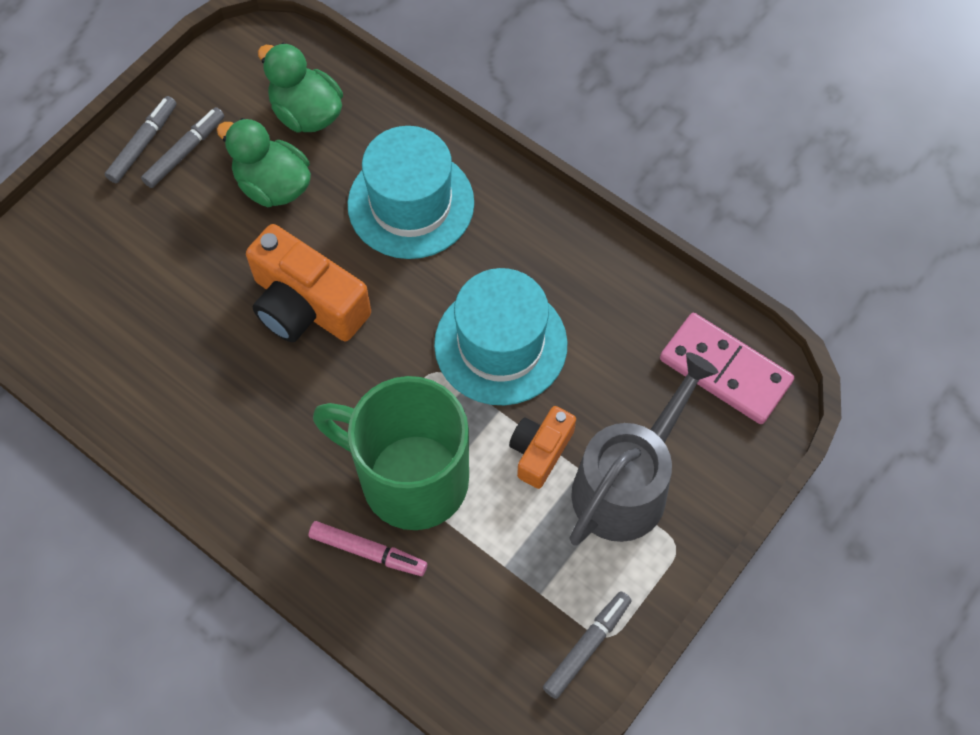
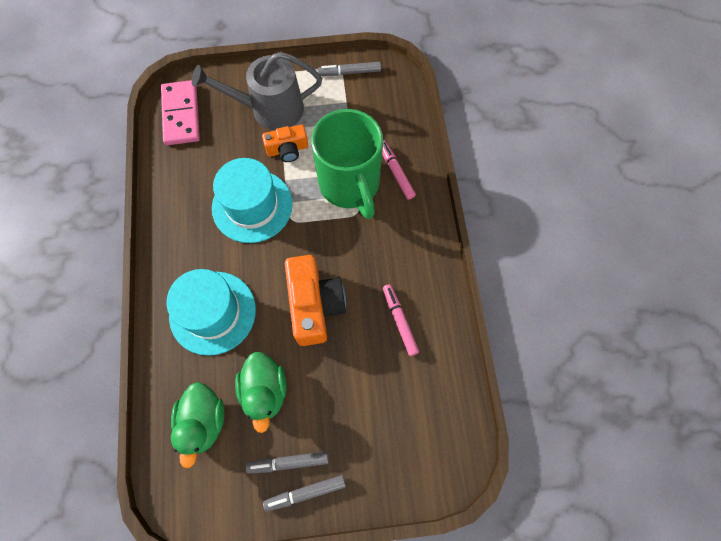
camera: 135 degrees left, 5 degrees up
(190, 373) = (399, 321): none -> pink marker

